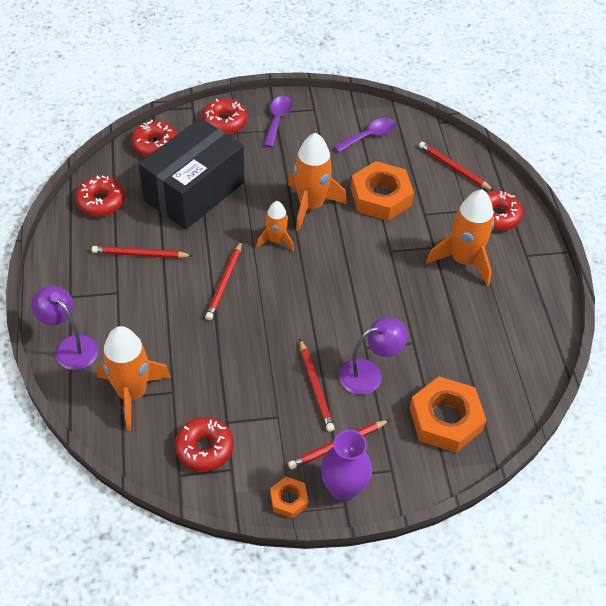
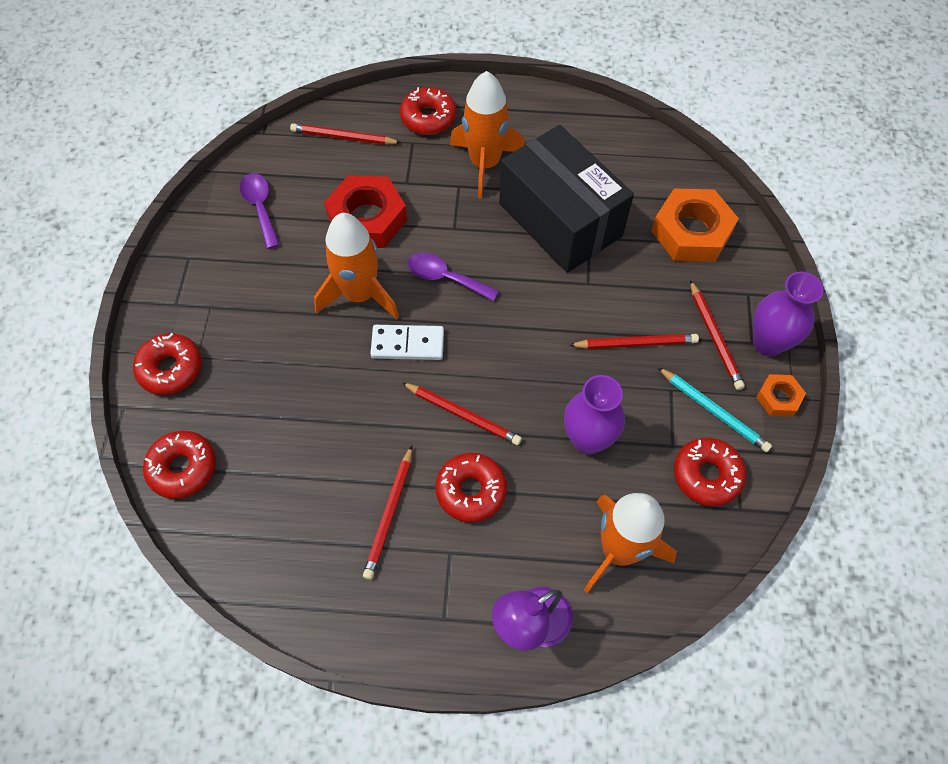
camera: 75 degrees left, 10 degrees up
(101, 202) = (274, 558): red donut -> red donut (471, 490)
(194, 191) = (292, 428): black box -> black box (560, 220)
(220, 363) = (587, 439): none -> purple vase
(264, 449) = (713, 411): none -> turquoise pencil
(276, 240) = (407, 344): orange rocket -> white domino
(277, 120) = (192, 303): purple spoon -> purple spoon (445, 278)
(369, 373) = (624, 287): purple lamp -> none
(381, 197) = (367, 218): orange nut -> red nut
(454, 168) = (343, 137): red pencil -> red pencil turned 45 degrees clockwise

